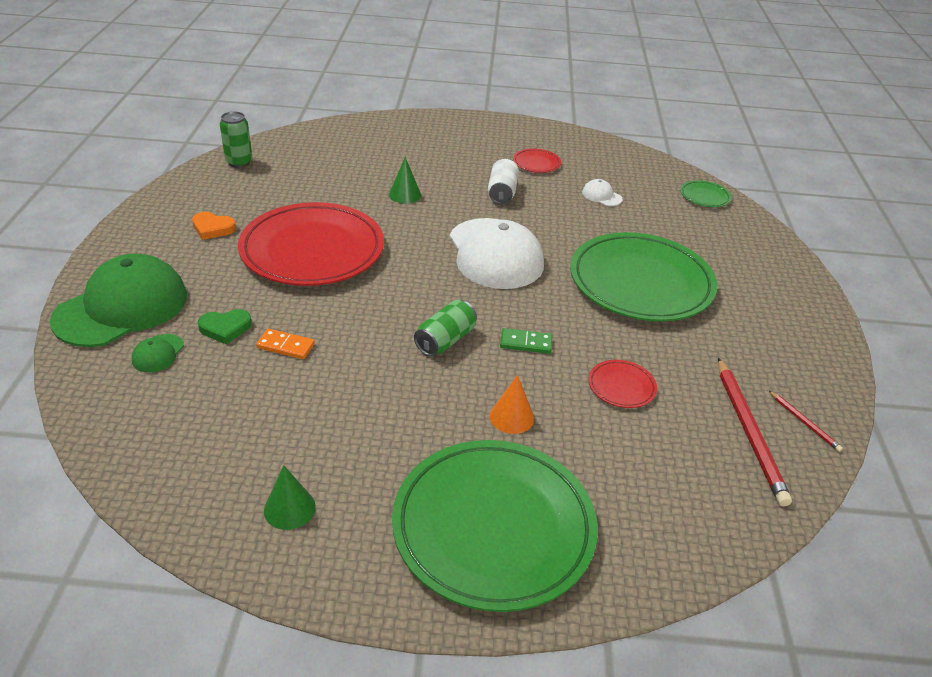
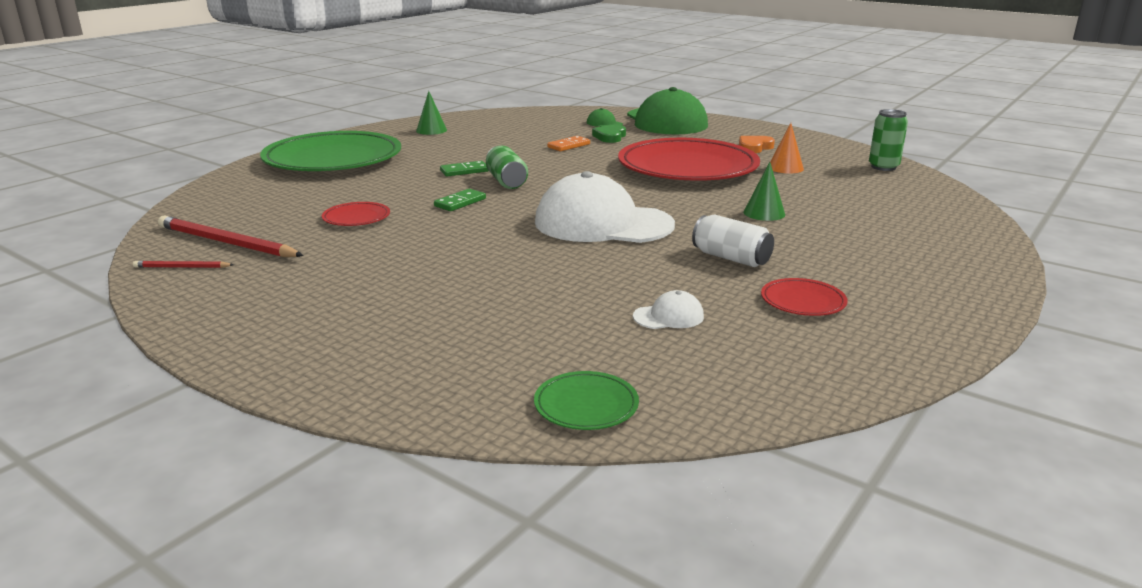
camera: 125 degrees right, 15 degrees down
(439, 384) = (464, 171): none -> green domino
(511, 417) = (397, 181): orange cone -> orange cone (785, 168)
(641, 282) = (461, 272): green plate -> none

